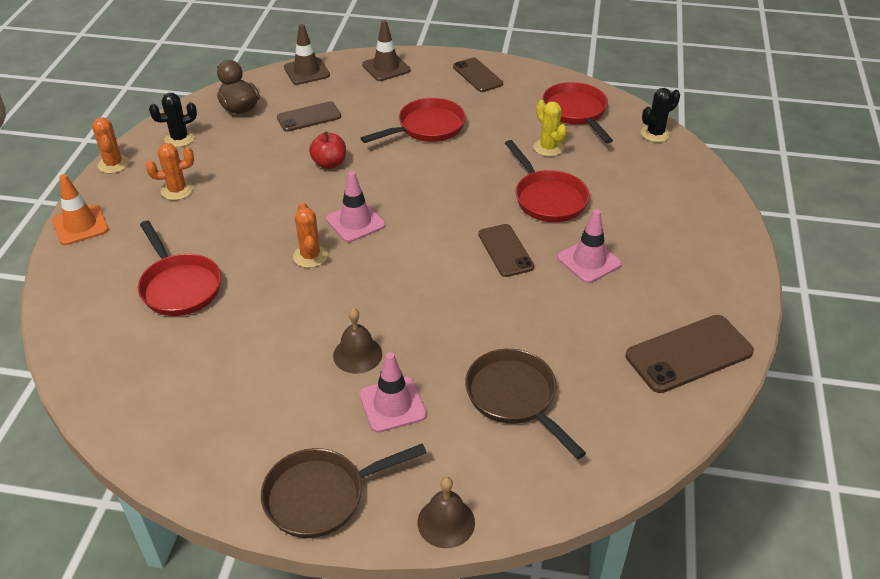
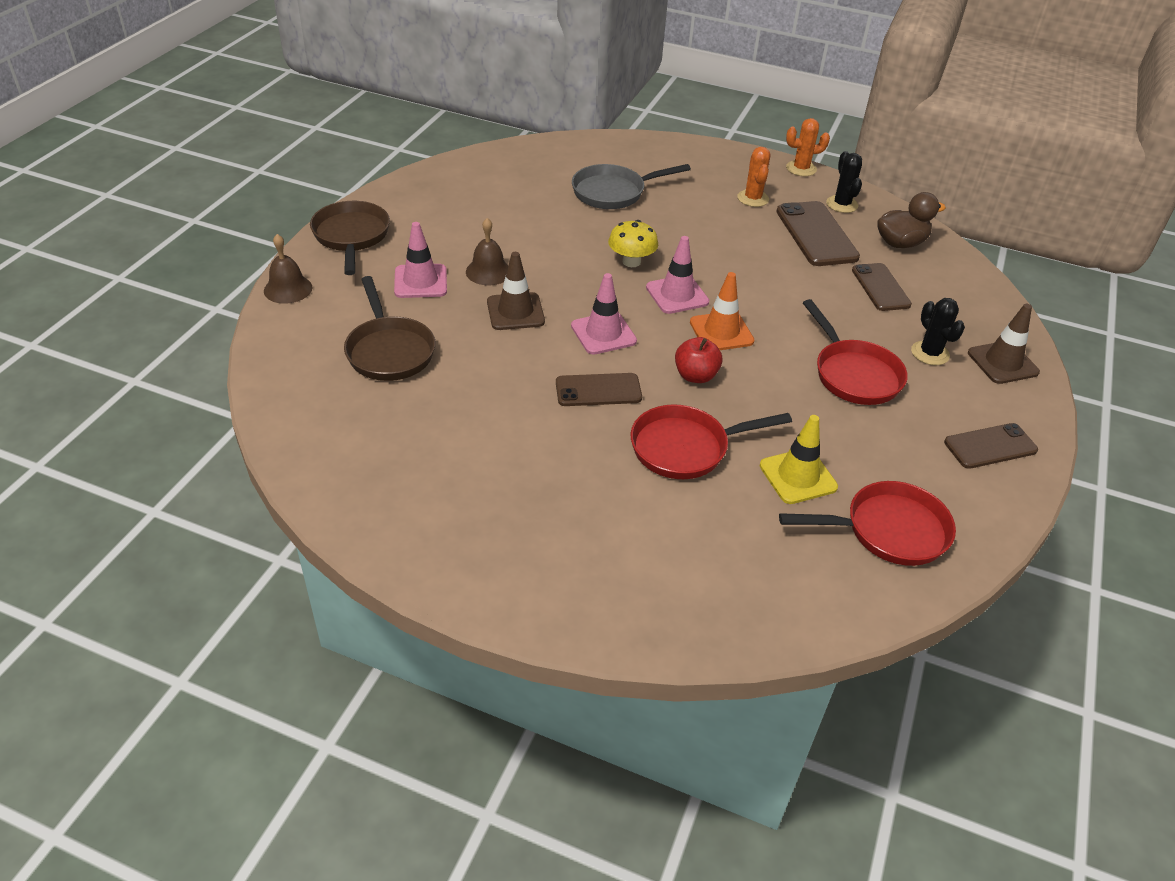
camera: 100 degrees right, 0 degrees up
(80, 225) = (711, 151): orange traffic cone -> orange traffic cone (721, 332)
(179, 286) = (613, 192): red pan -> grey pan
(306, 71) = (986, 297): brown traffic cone -> brown traffic cone (515, 312)
(310, 256) = (631, 262): orange cactus -> yellow mushroom
(329, 163) = (785, 291): red apple -> red apple (695, 376)
(514, 397) = (389, 351): brown pan -> brown pan turned 90 degrees clockwise
(548, 148) = (798, 476): yellow cactus -> yellow traffic cone
(589, 261) = (558, 453): pink traffic cone -> pink traffic cone (603, 333)
(655, 134) = (824, 611): black cactus -> black cactus (930, 353)
(689, 354) = (377, 492): brown phone -> brown phone (816, 234)

